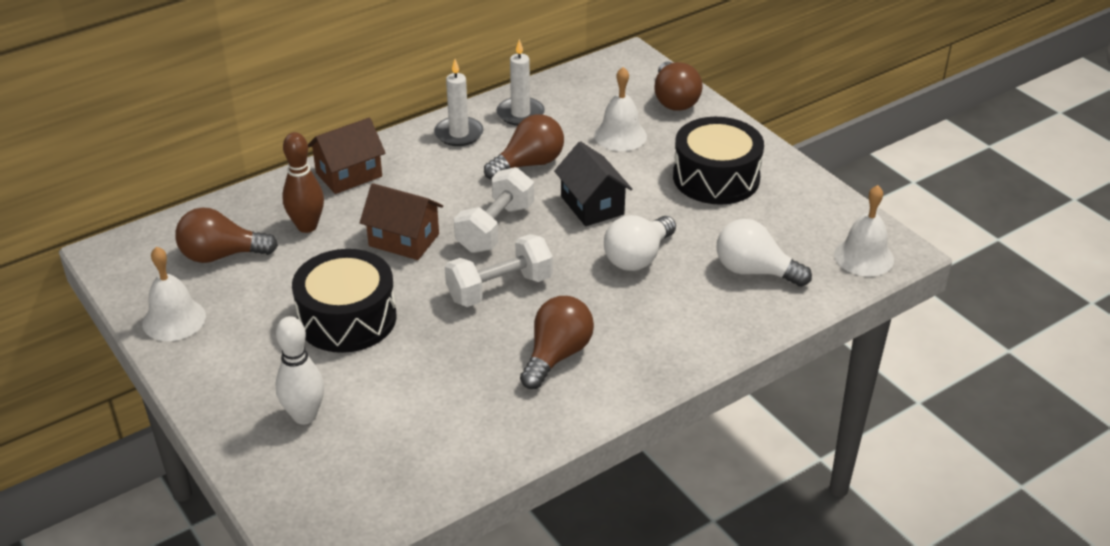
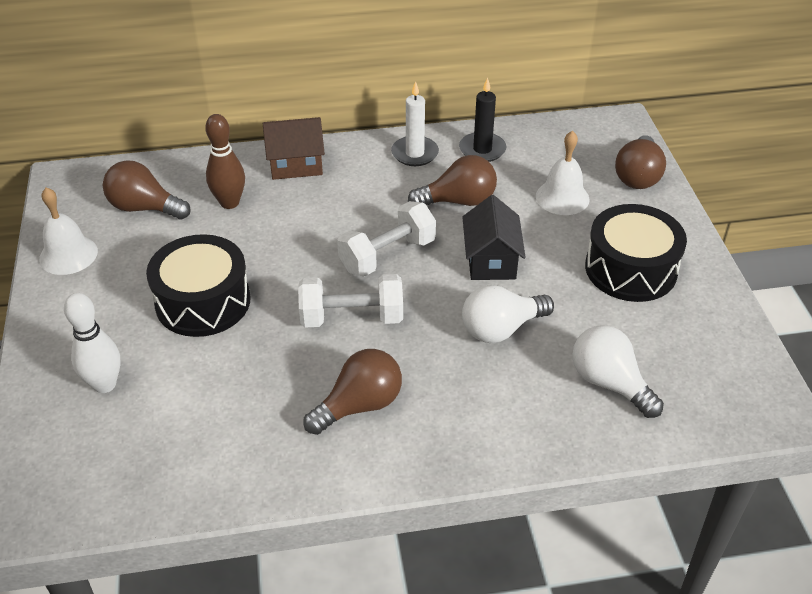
camera: 25 degrees right, 5 degrees up
(404, 240) = (300, 241): brown house -> none
(520, 114) = (482, 149): white candle -> black candle
(864, 257) = (737, 407): white bell -> none

